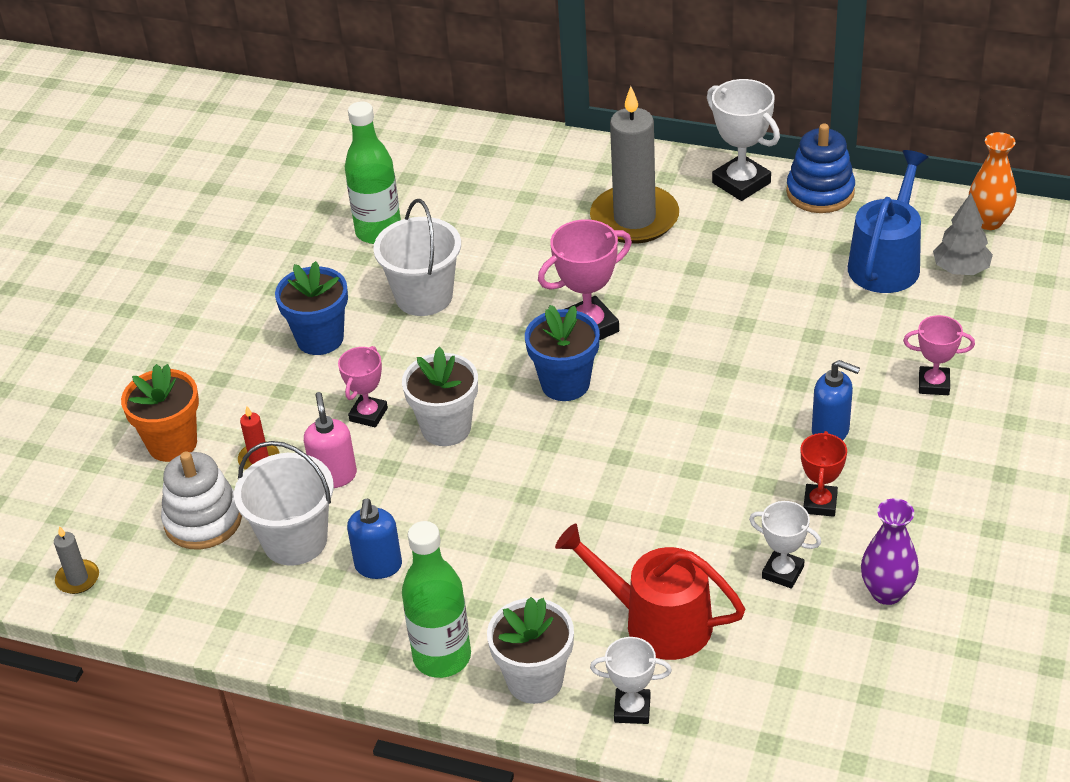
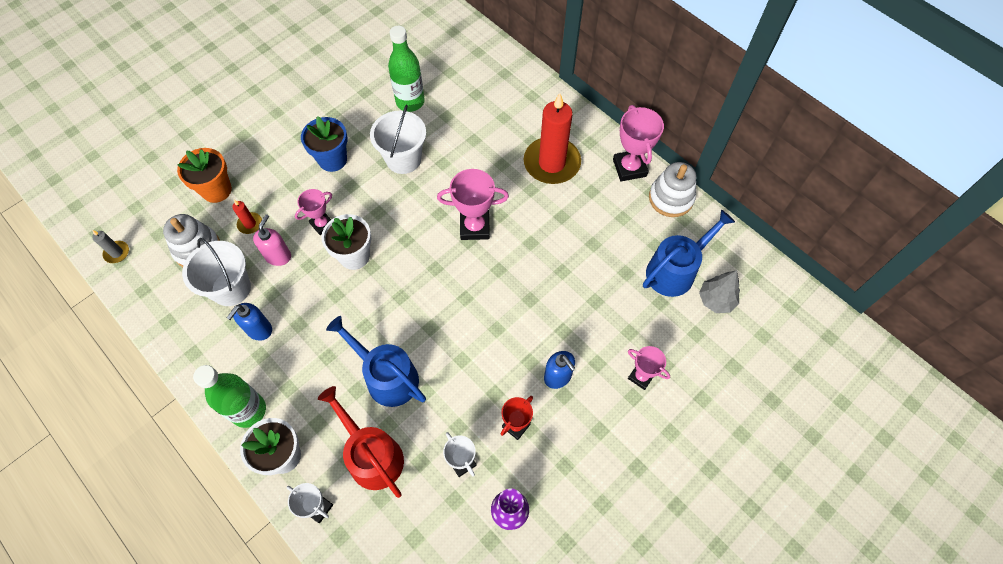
camera: 25 degrees right, 20 degrees up
(565, 384) = (436, 260): blue flower pot -> none
(606, 533) = (387, 377): none -> blue watering can
(634, 218) = (551, 163): grey candle -> red candle
(741, 183) = (629, 168): white trophy -> pink trophy
(820, 192) = (671, 198): blue stacking toy -> white stacking toy
(989, 221) = (758, 273): orange vase -> none

